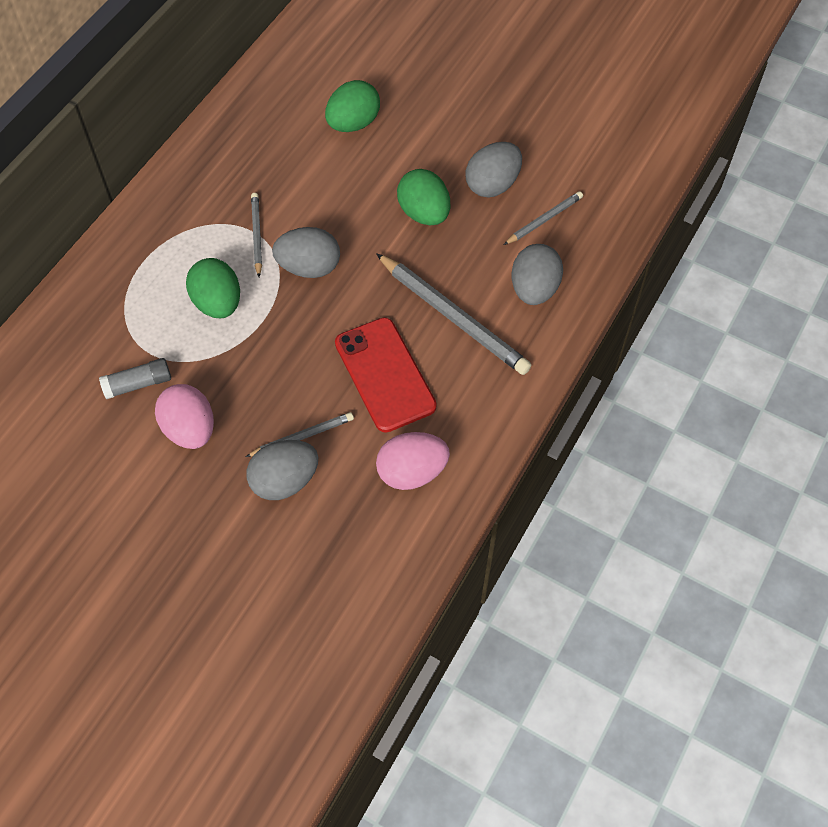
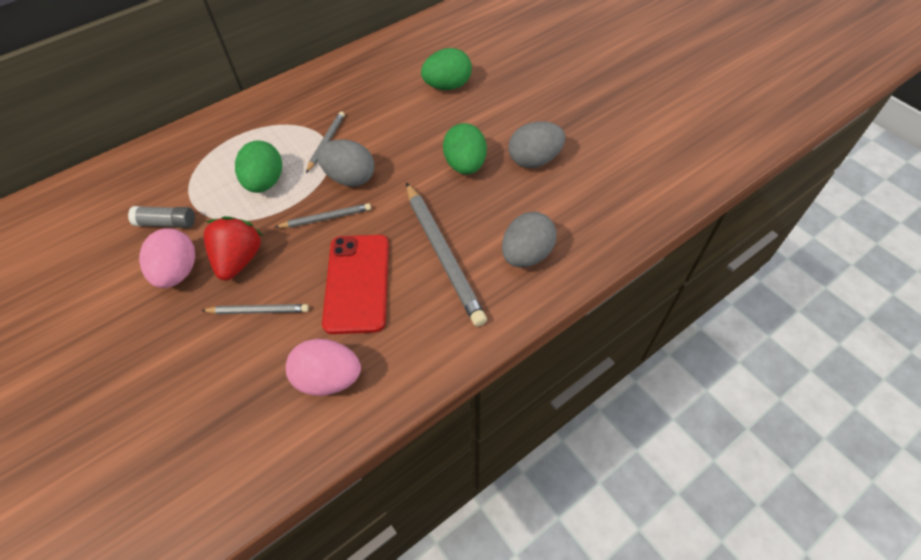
camera: 25 degrees right, 5 degrees down
(247, 394) = (239, 260): none -> red strawberry
(285, 481) = (220, 344): grey egg -> none
(544, 220) = (565, 200): grey pencil -> grey pencil (326, 218)

